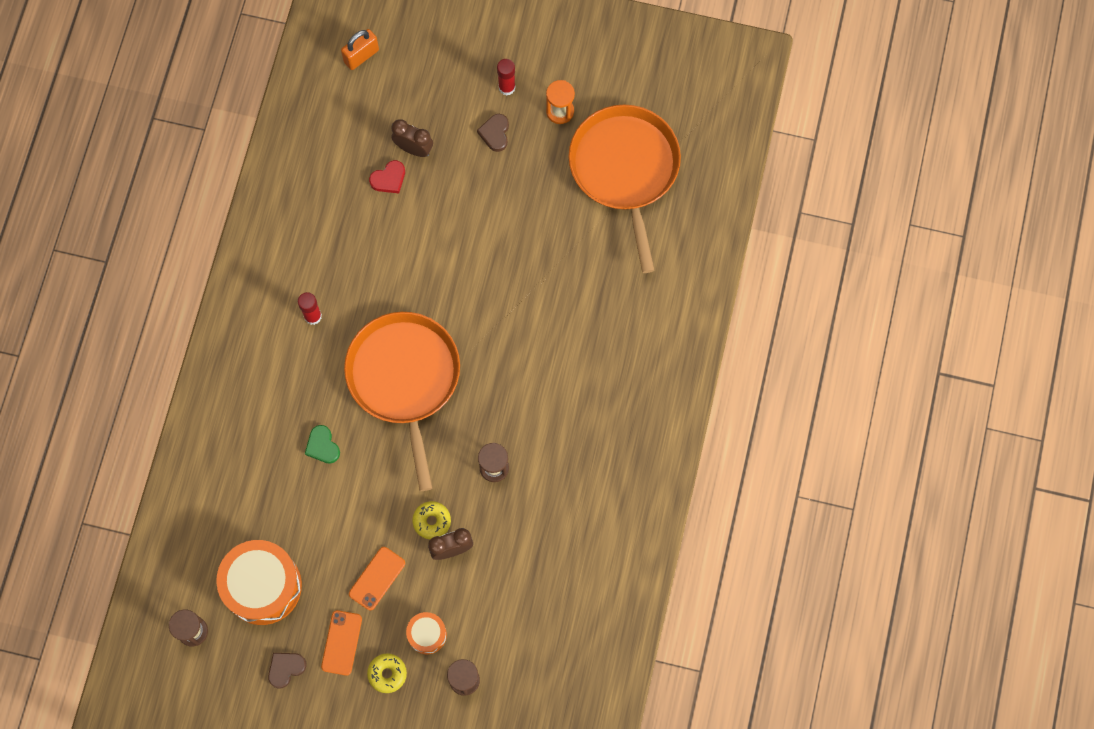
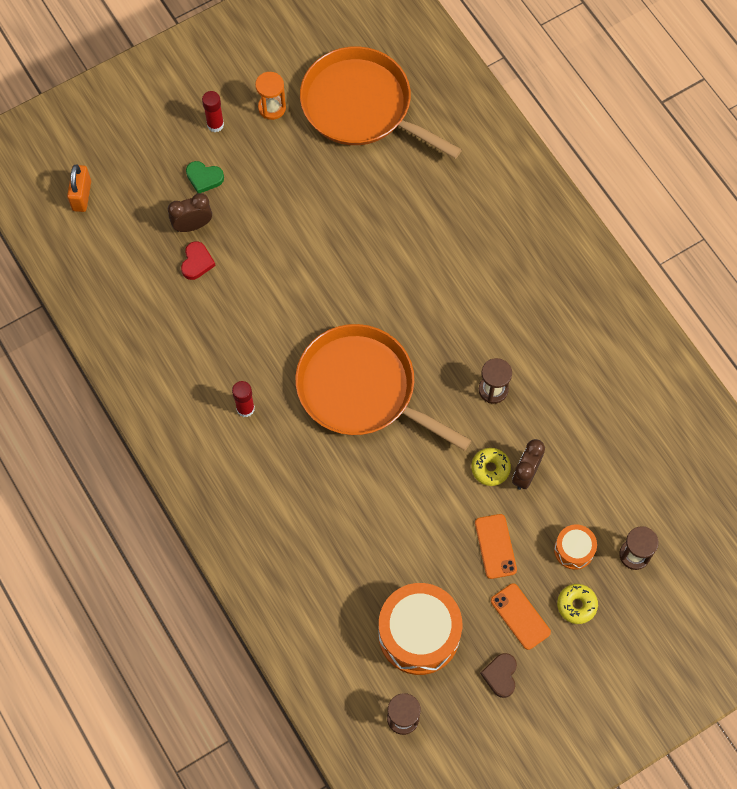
camera: 45 degrees left, 5 degrees down
(322, 446) = (353, 492): green heart -> green heart (204, 178)
(495, 133) = (241, 163): brown heart -> none

